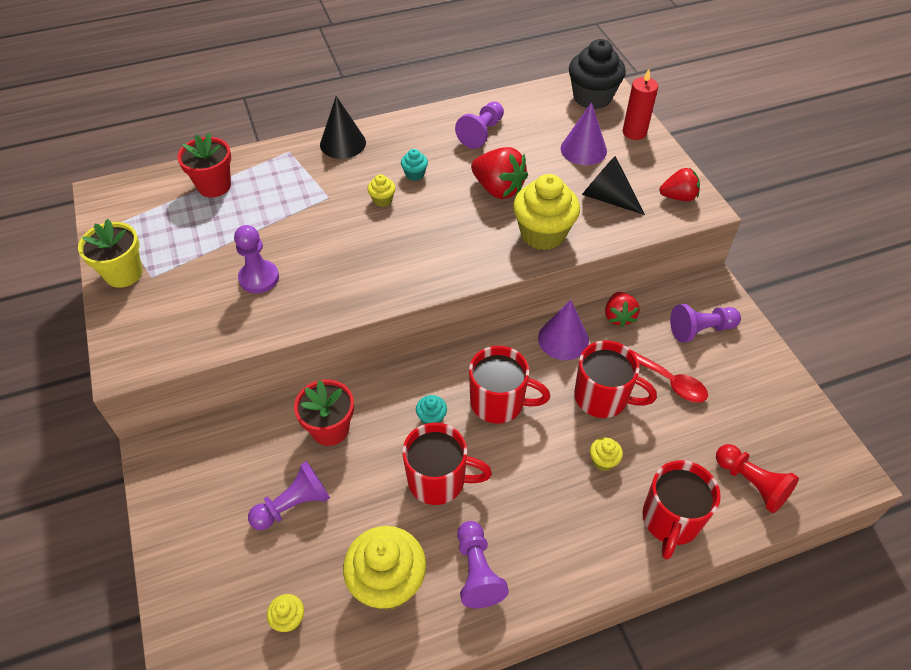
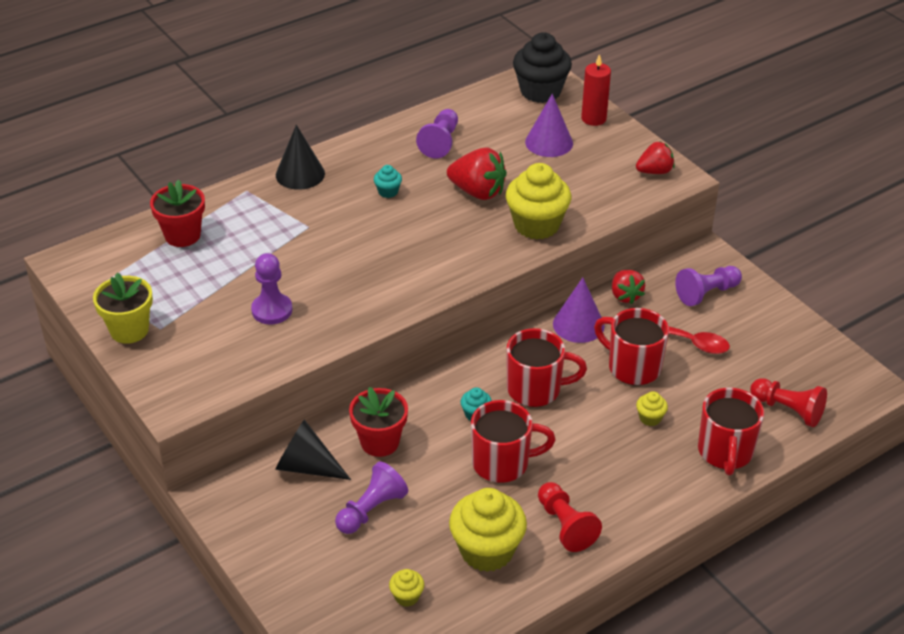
camera: 15 degrees left, 10 degrees down
(382, 200) = (365, 220): yellow cupcake -> none
(477, 571) = (565, 526): purple pawn -> red pawn
(602, 398) = (632, 367): red mug -> red mug turned 150 degrees counterclockwise
(607, 198) = (587, 183): black cone -> black cone (306, 466)

